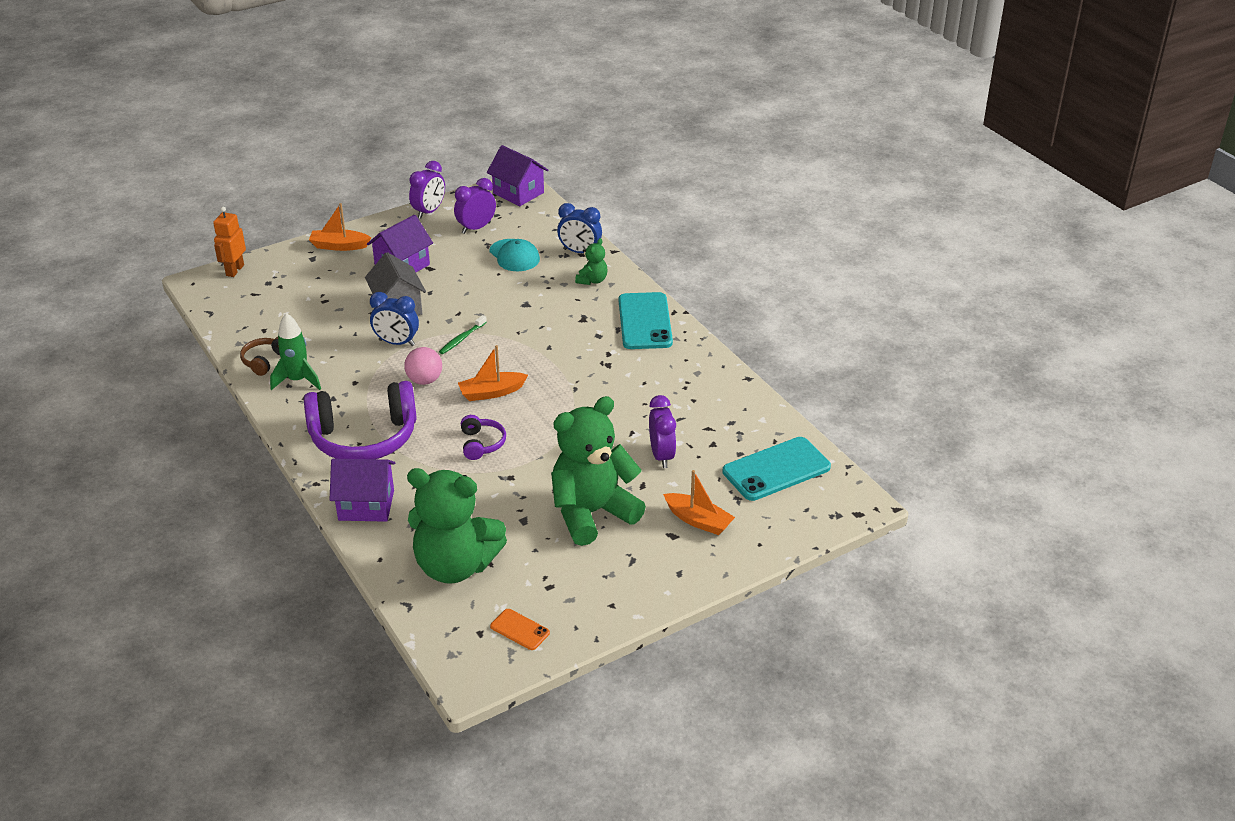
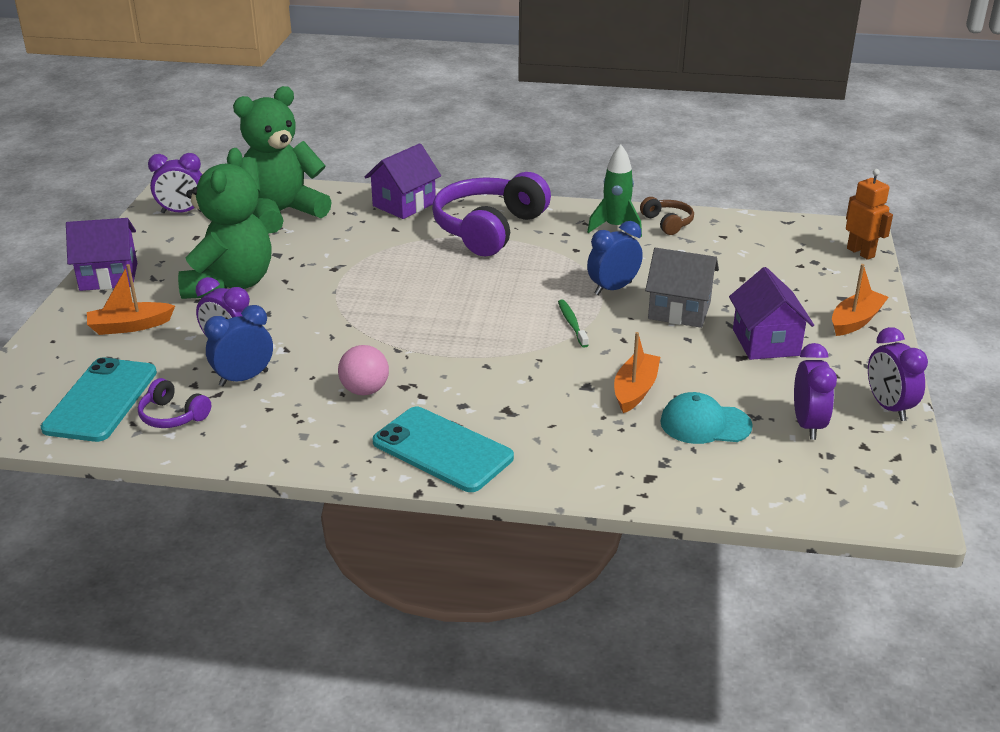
camera: 130 degrees right, 5 degrees down
(424, 380) = (529, 280): pink ball -> pink ball (365, 390)
(481, 444) = (397, 272): purple headphones -> purple headphones (173, 416)
(491, 392) = (460, 305): orange boat -> orange boat (635, 390)
(518, 193) = (880, 501): purple house -> purple house (109, 277)
(520, 630) = (182, 212): orange phone -> purple clock
(580, 252) = (657, 478): blue clock -> blue clock (243, 378)
(592, 280) = (578, 455): green teddy bear -> none

